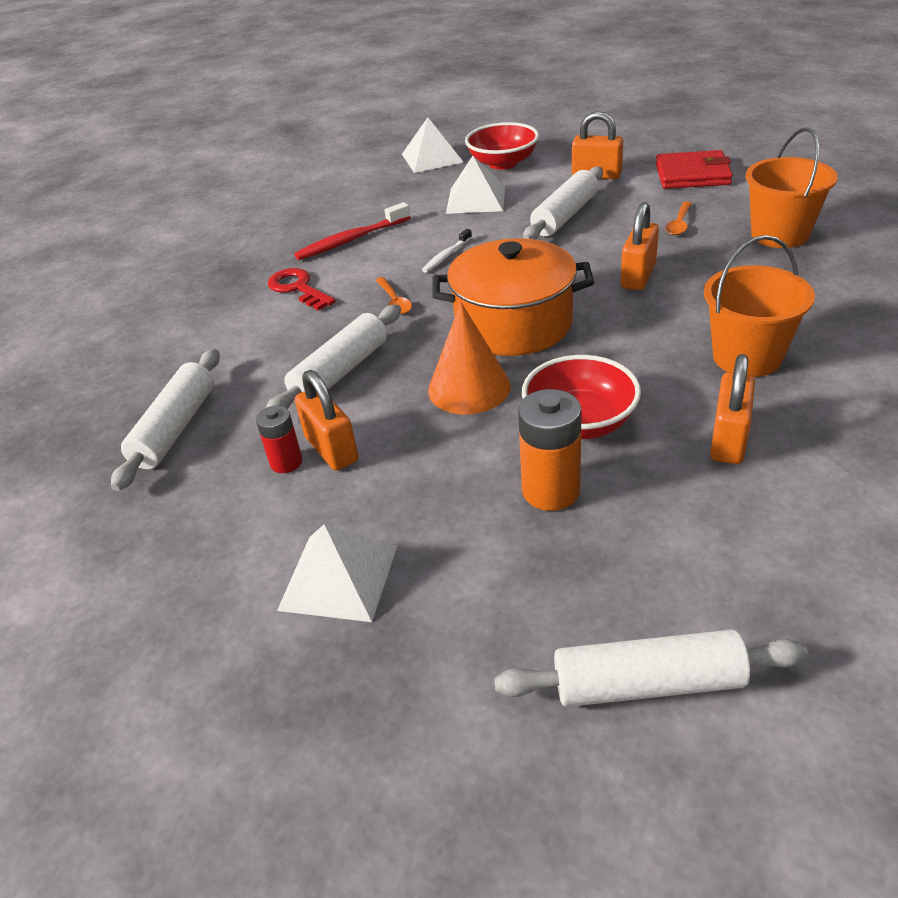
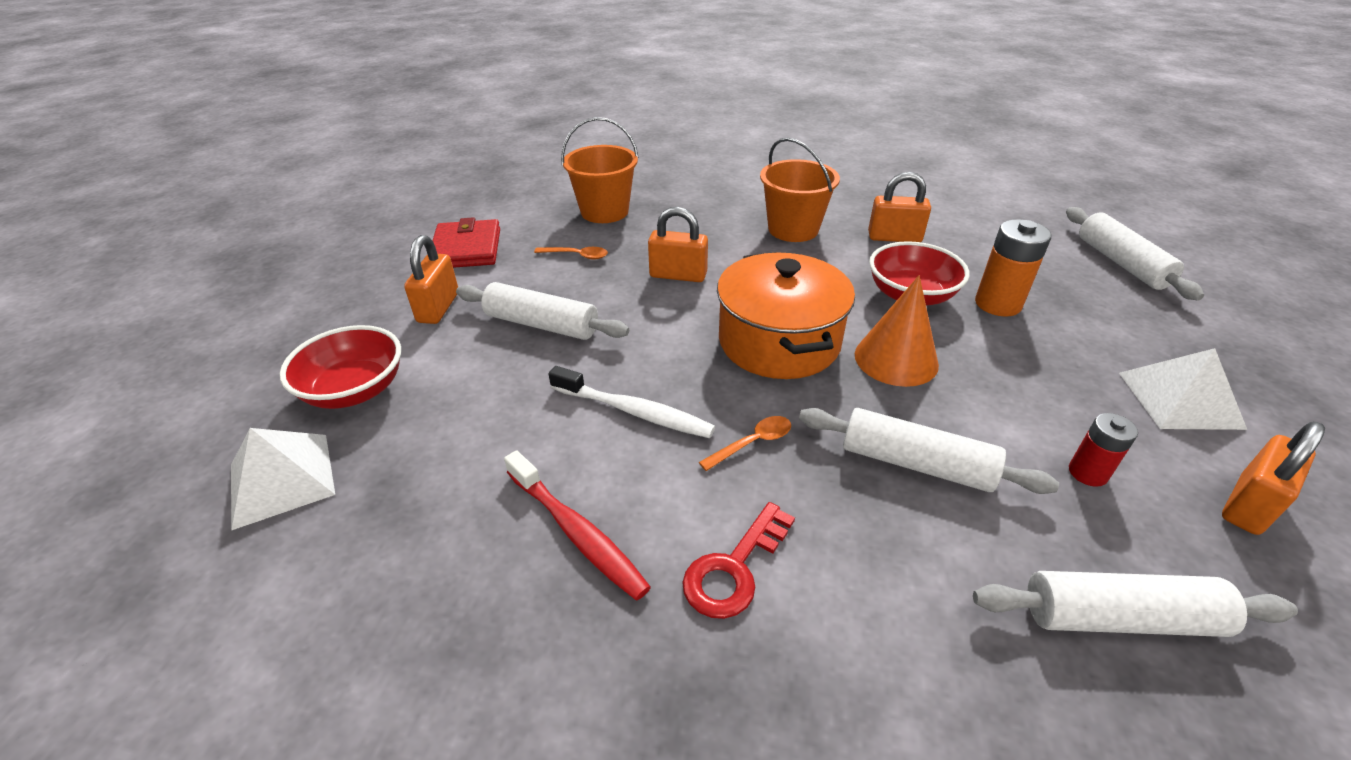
camera: 105 degrees left, 0 degrees up
(331, 449) = (1043, 440): orange padlock -> orange padlock (1248, 505)
(446, 256) = (634, 412): white toothbrush -> white toothbrush, size x1.72
(476, 199) = (470, 404): white pyramid -> none

